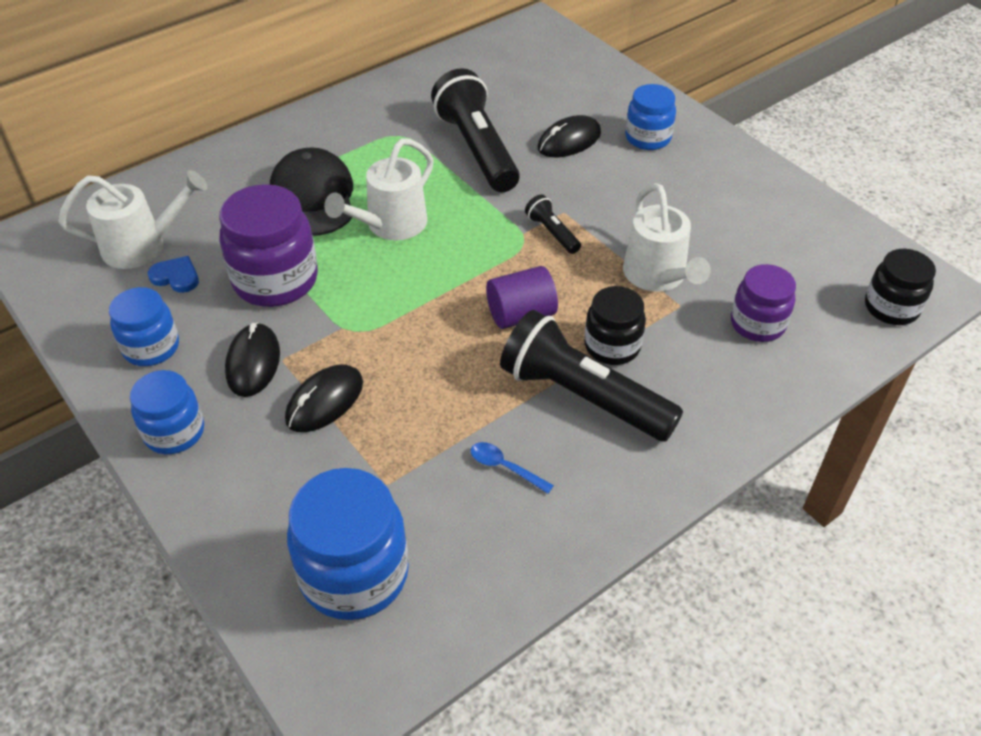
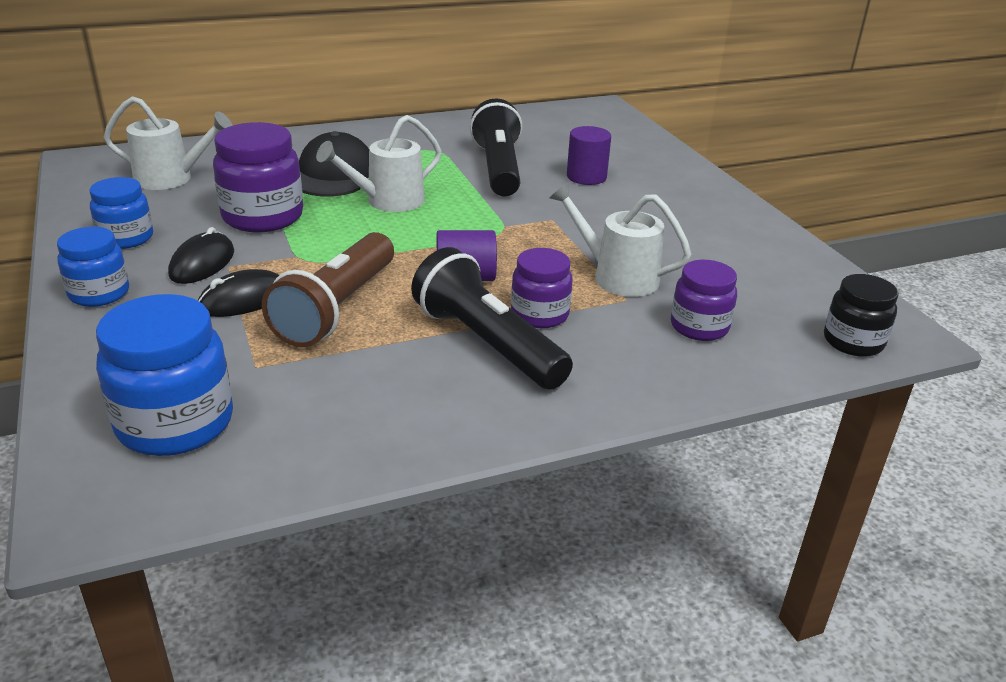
camera: 15 degrees right, 15 degrees down
(176, 277) = (182, 200): blue heart -> none
(421, 389) = (336, 308): none -> brown flashlight
(505, 467) = (376, 378): blue spoon -> none
(552, 233) = (532, 230): black flashlight -> none
(569, 141) = (586, 177): black mouse -> purple cylinder
(612, 346) = (539, 314): black jar -> purple jar
(648, 138) = (662, 186): blue jar -> none
(658, 277) = (616, 276): white watering can -> white watering can turned 120 degrees clockwise

